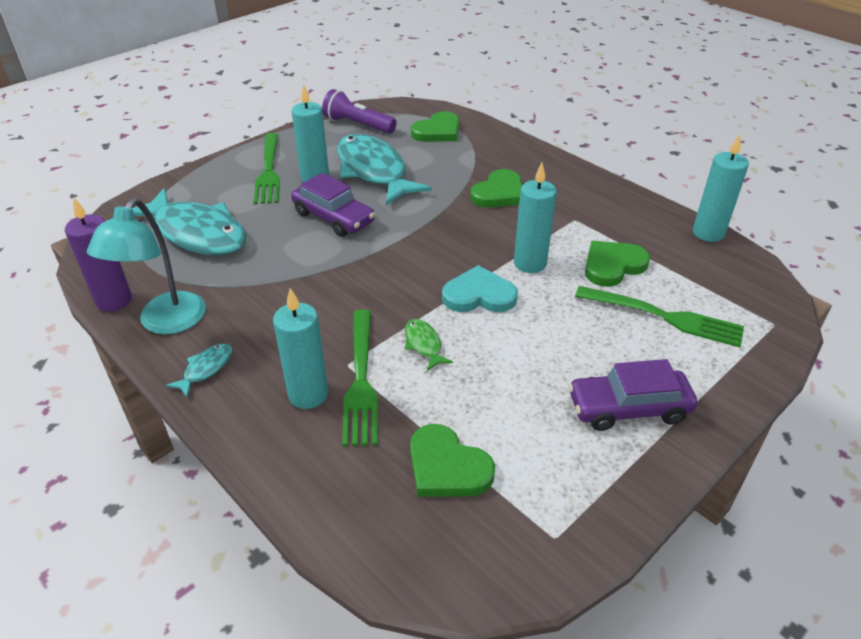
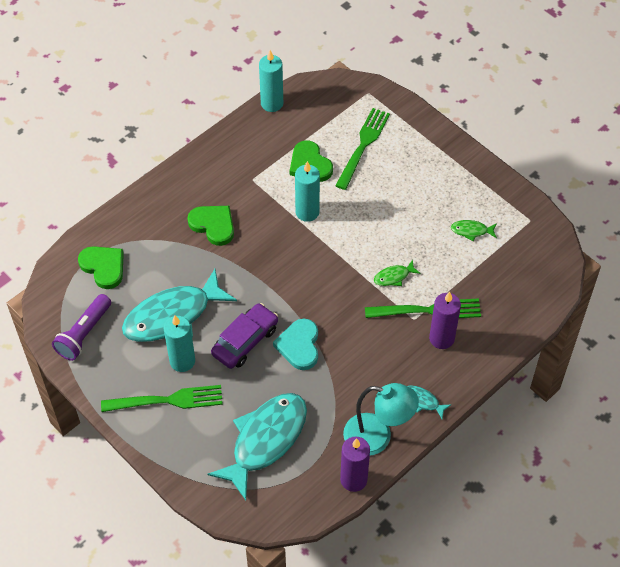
camera: 90 degrees left, 15 degrees up
(308, 394) = (441, 338): turquoise candle -> purple candle
(447, 467) = (491, 265): green heart -> none
(479, 295) = (343, 244): turquoise heart -> turquoise heart (299, 346)
(518, 442) = (471, 231): none -> green fish
(628, 408) = (442, 176): purple car -> none

